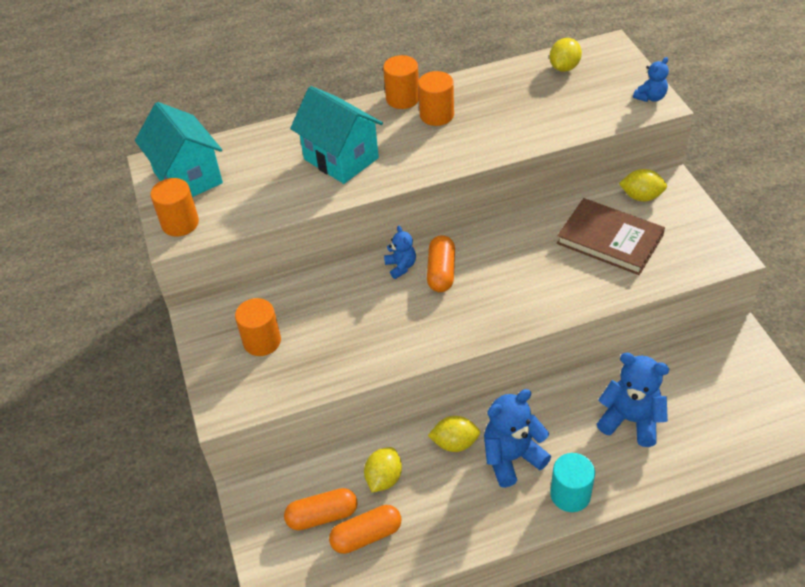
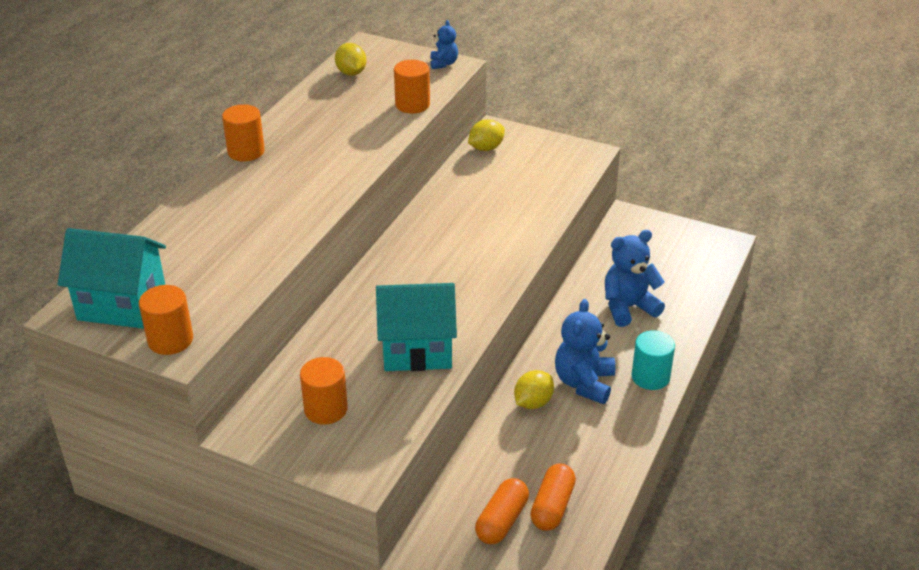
camera: 50 degrees left, 10 degrees down
(341, 158) = (254, 217): turquoise house -> turquoise house (417, 350)
(384, 478) = (513, 462): yellow lemon -> none
(401, 266) = (369, 289): blue teddy bear -> none
(437, 115) = (294, 149): orange cylinder -> orange cylinder (412, 105)
(441, 272) = (407, 274): orange capsule -> none
(610, 239) = (501, 185): brown book -> none

